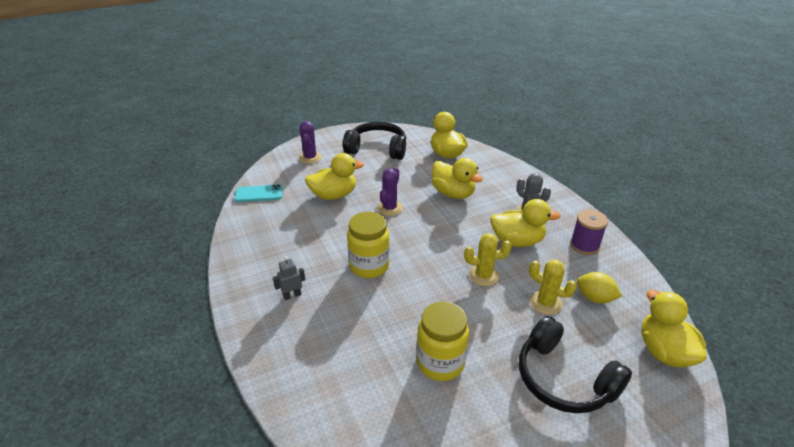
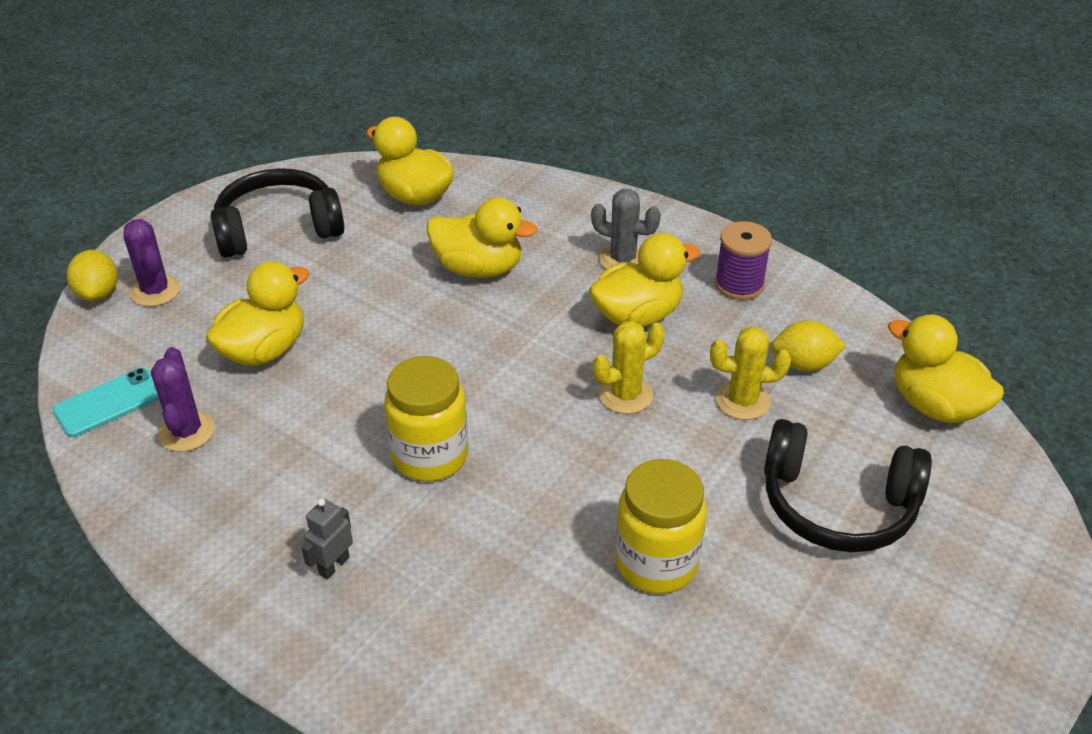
camera: 30 degrees left, 5 degrees up
(288, 151) = (98, 293): none -> yellow lemon
(389, 208) = (387, 336): purple cactus -> purple cactus (186, 432)

